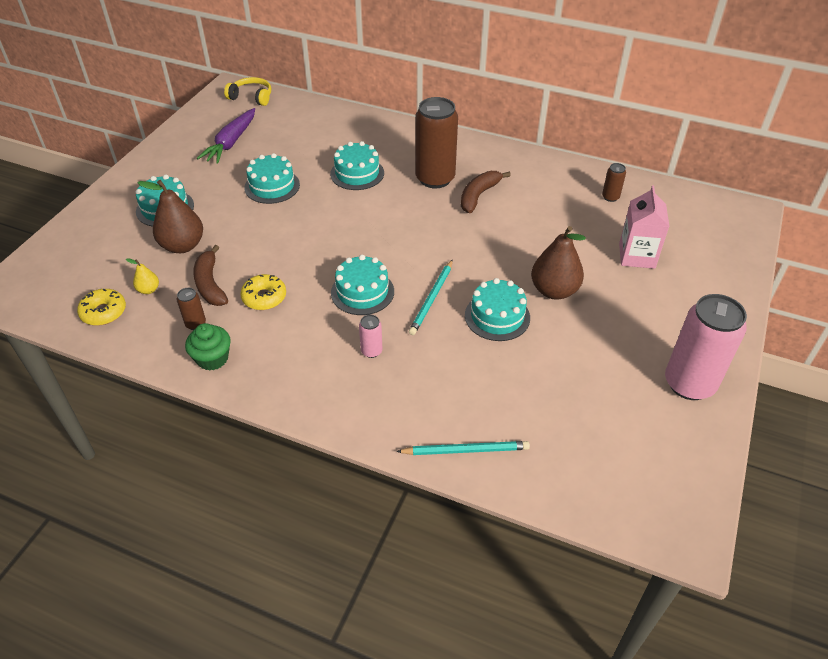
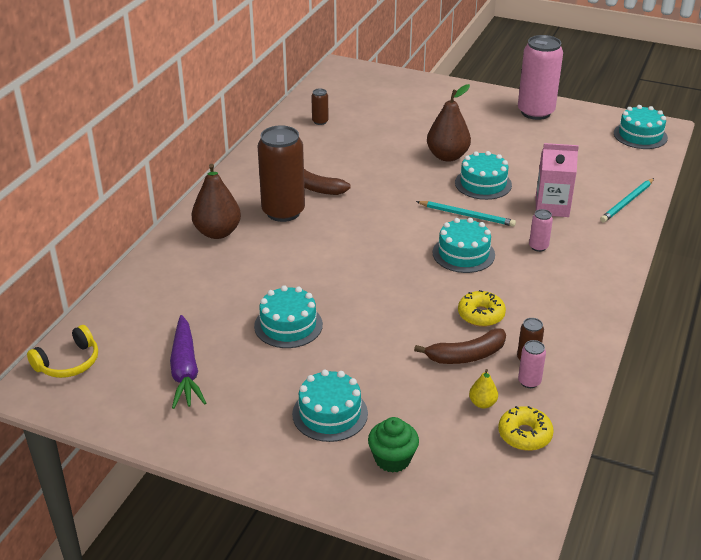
camera: 90 degrees left, 10 degrees down
(165, 322) = (529, 382): none -> pink can
(183, 246) = (403, 386): brown pear -> brown pear (217, 232)
(212, 358) = (572, 341): green cupcake -> green cupcake (392, 459)
(231, 142) = (185, 370): purple carrot -> purple carrot turned 60 degrees clockwise
(251, 97) = (68, 363): yellow headphones -> yellow headphones turned 150 degrees counterclockwise
(357, 173) = (268, 263): turquoise cake -> turquoise cake (640, 135)
(466, 450) = (627, 202): turquoise pencil -> turquoise pencil turned 135 degrees counterclockwise
(637, 256) = (400, 117): pink carton -> pink carton (552, 207)

